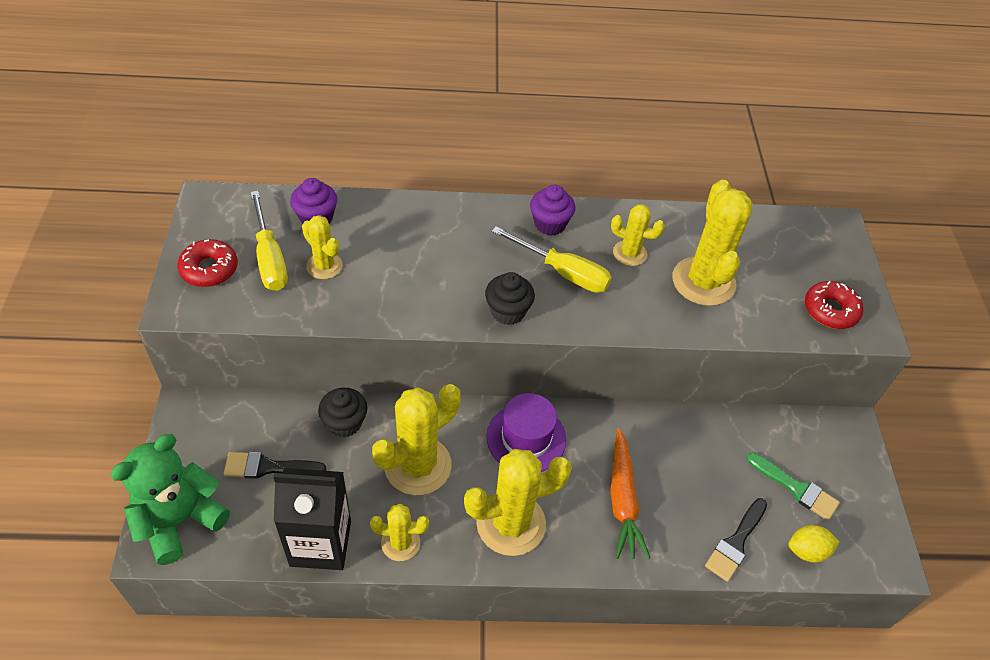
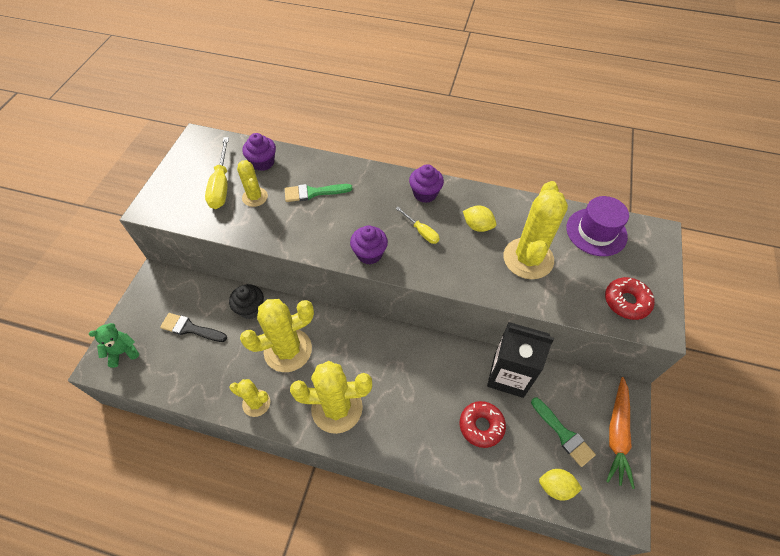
camera: 20 degrees right, 5 degrees up
(180, 520) = (123, 352): green teddy bear -> green teddy bear, size x0.55
(209, 269) = (180, 186): red donut -> red donut (481, 426)
(320, 543) = (204, 390): black carton -> black carton (508, 375)
(403, 247) = (313, 192): none -> green brush
(508, 311) = (369, 254): black cupcake -> purple cupcake
(526, 438) = (370, 347): purple hat -> purple hat (596, 232)
(563, 272) = (421, 232): yellow screwdriver -> yellow screwdriver, size x0.58
(622, 500) = (424, 410): orange carrot -> orange carrot (617, 434)
(629, 253) = (477, 226): yellow cactus -> yellow lemon
(736, 542) = (500, 465): black brush -> none

